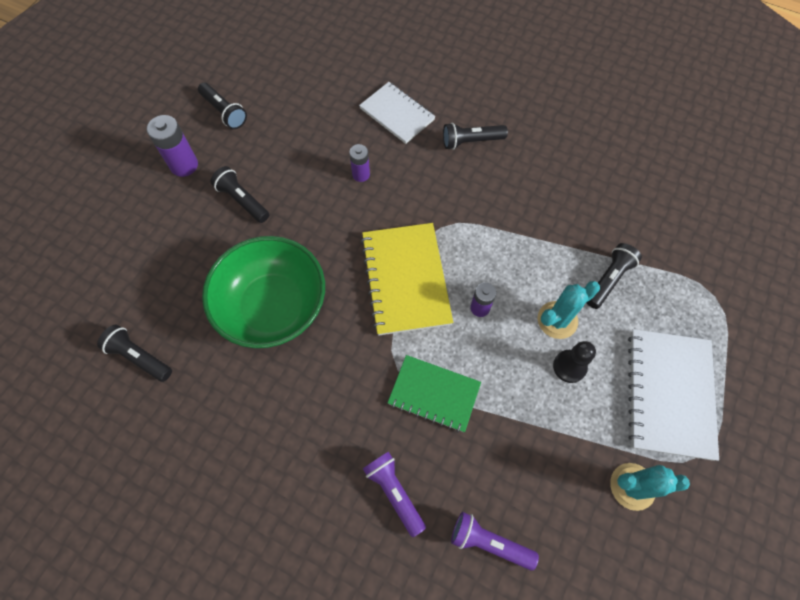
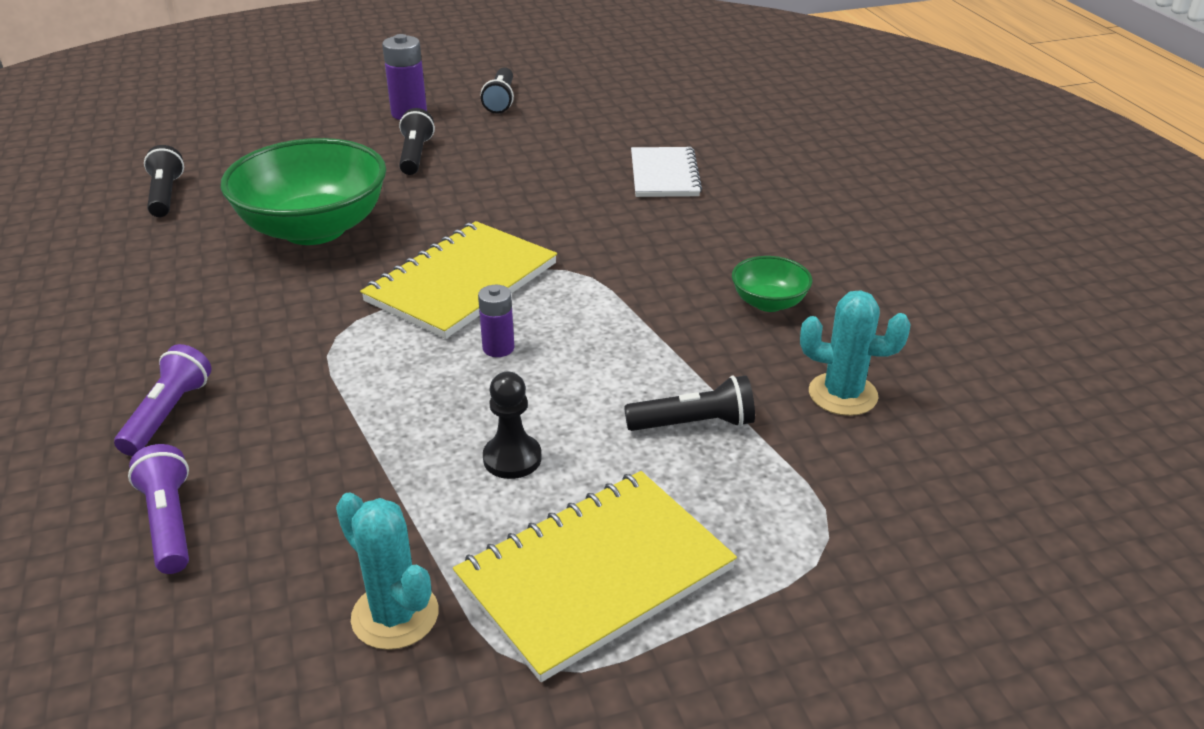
camera: 45 degrees right, 30 degrees down
(361, 174) = (552, 194): purple battery -> none
(434, 394) = (335, 375): green notebook -> none
(471, 141) = (714, 231): black flashlight -> none
(550, 175) = (768, 303): none -> green bowl
(557, 320) = (567, 413): turquoise cactus -> turquoise cactus (842, 394)
(669, 394) = (595, 574): white notebook -> yellow notebook

